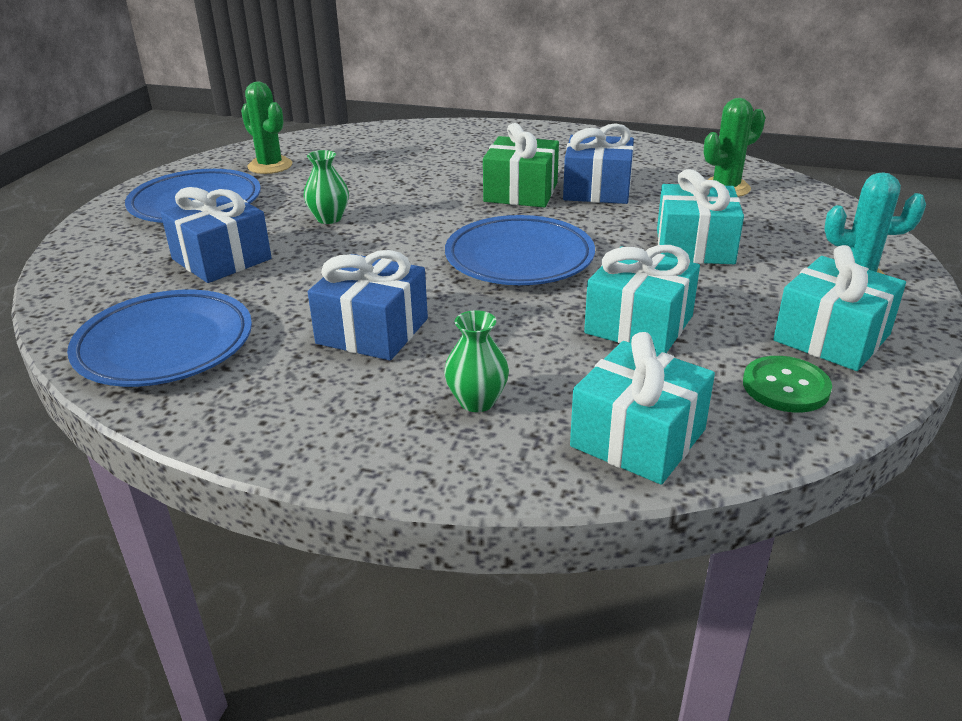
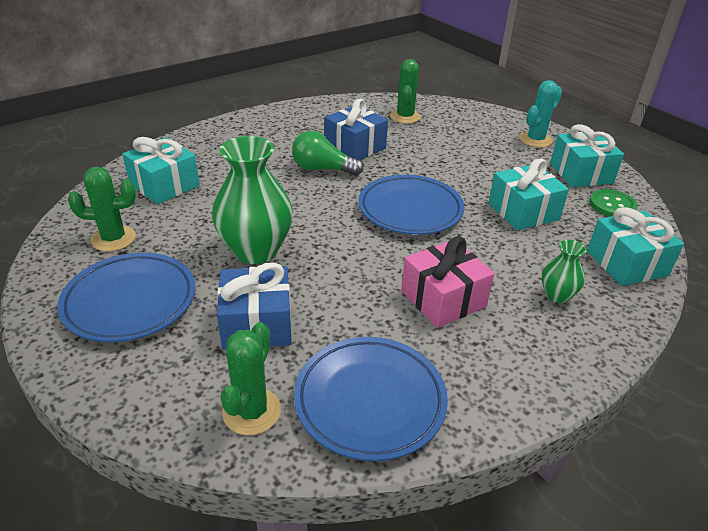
camera: 55 degrees left, 5 degrees up
(106, 299) = (252, 411): none -> green cactus
(329, 218) = (256, 250): green vase -> green vase, size x2.01
(372, 331) = (443, 299): blue gift -> pink gift
(521, 192) = (322, 169): green gift -> green light bulb
(694, 246) = (459, 157): turquoise gift -> turquoise gift (164, 185)

